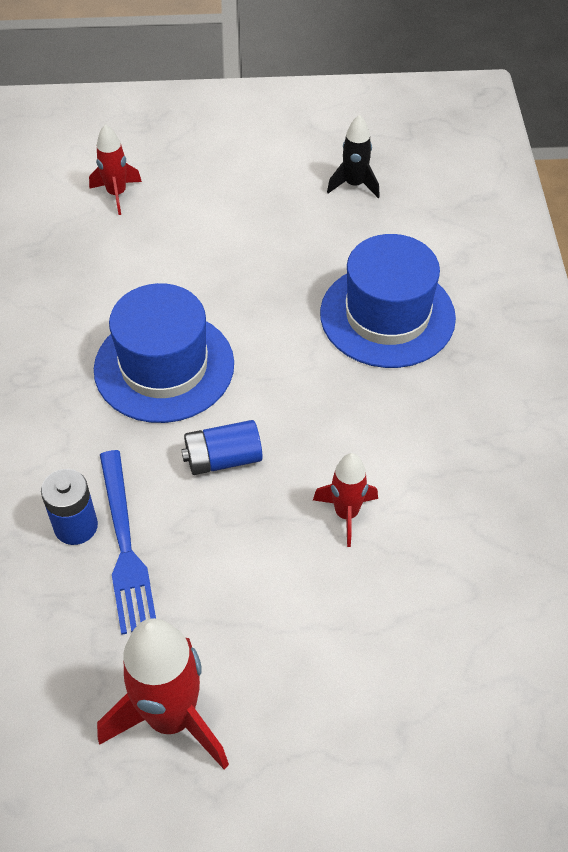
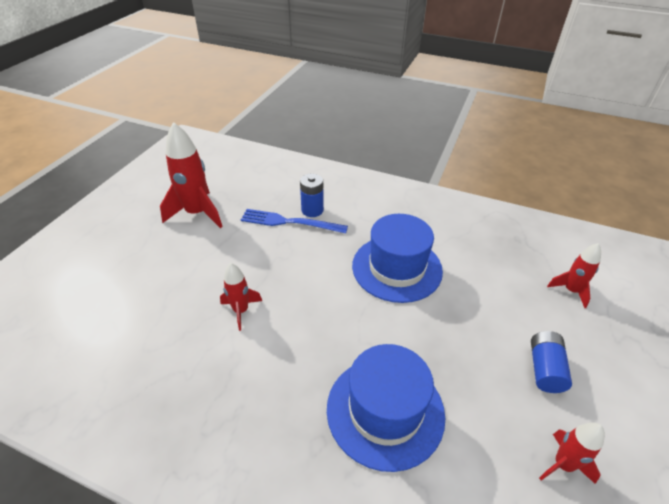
camera: 115 degrees right, 10 degrees down
(223, 459) = (315, 271): blue battery -> blue battery (545, 369)
(354, 185) = (562, 464): black rocket -> red rocket

